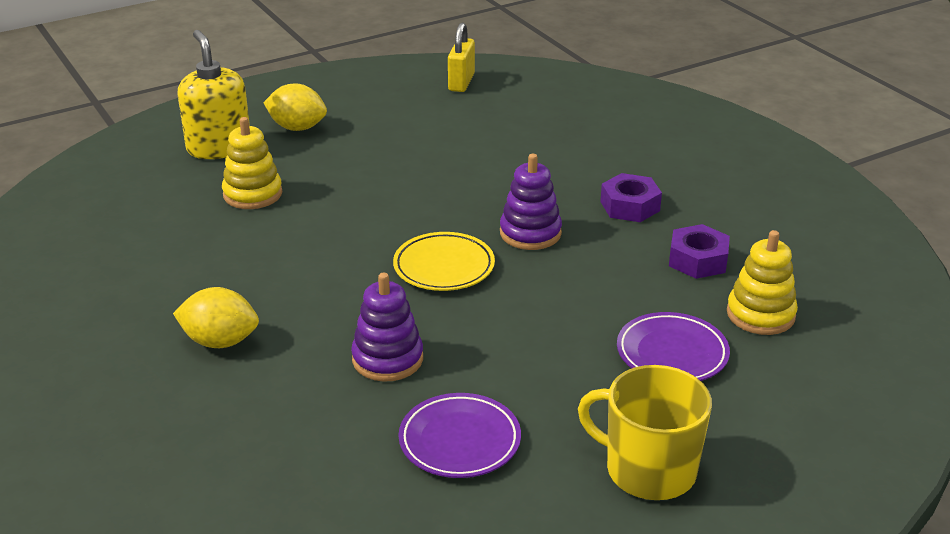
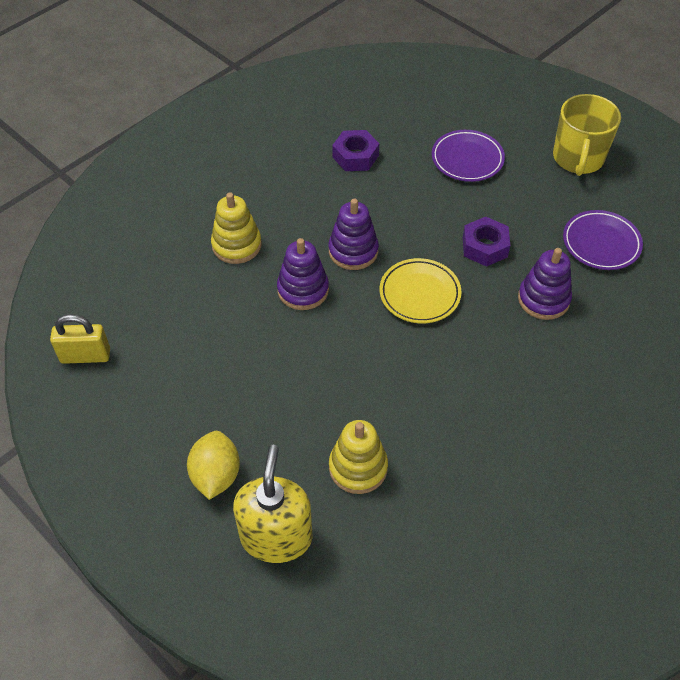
camera: 105 degrees left, 20 degrees up
(219, 147) = (276, 536): yellow soap dispenser -> yellow soap dispenser turned 135 degrees clockwise
(220, 341) = (575, 408): yellow lemon -> none
(486, 194) = (303, 290): none -> purple stacking toy
(630, 206) = (293, 199): purple nut -> purple nut (484, 247)
(760, 314) = (407, 123): yellow stacking toy -> yellow stacking toy (236, 245)

